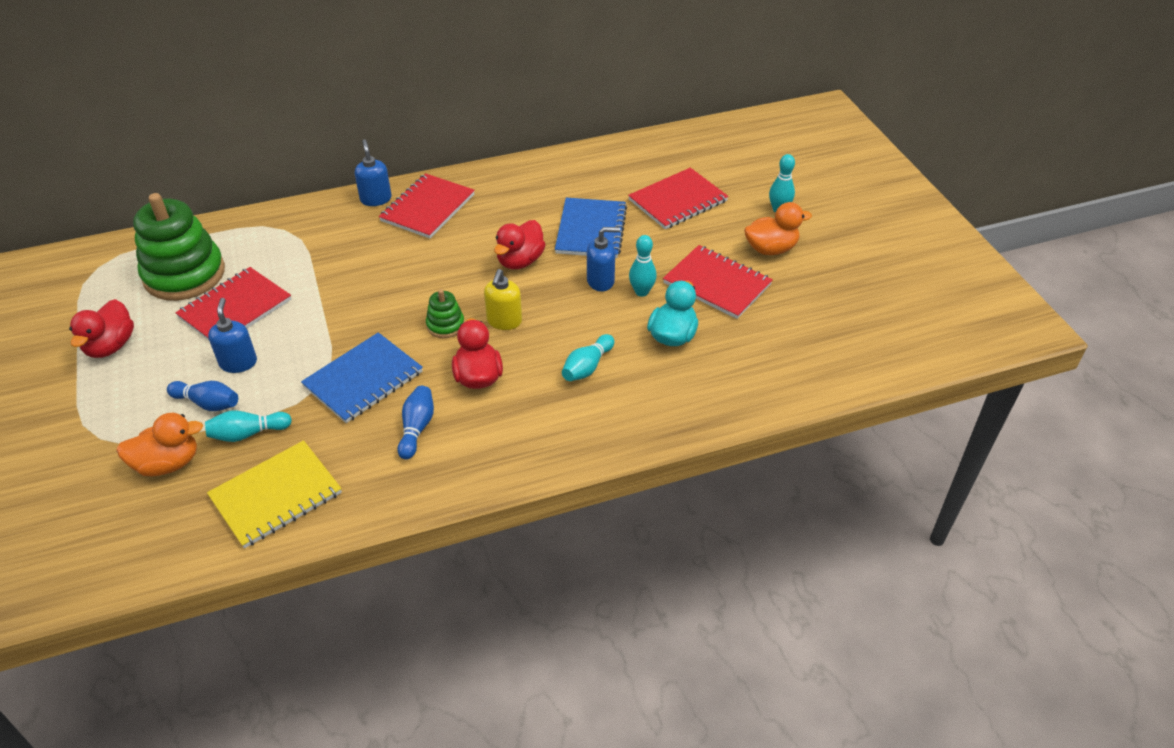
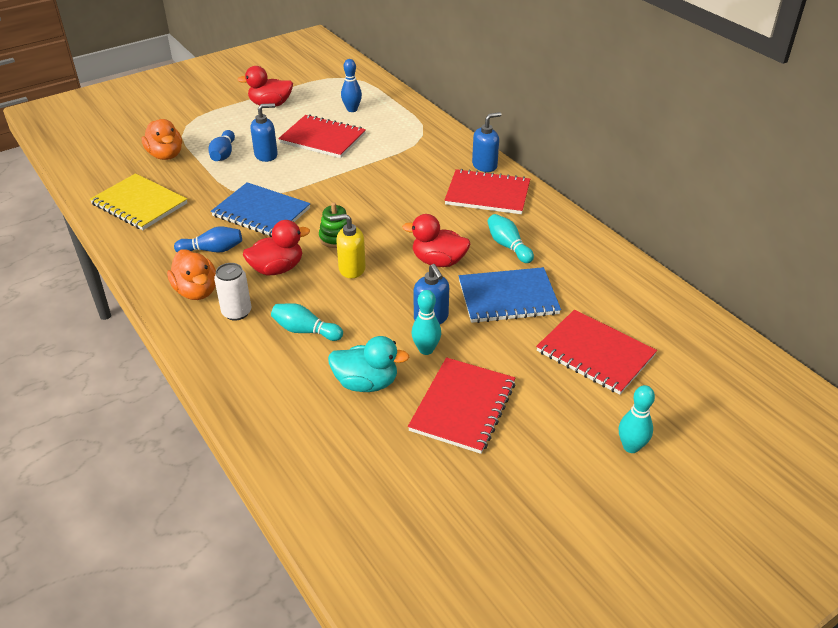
camera: 75 degrees right, 5 degrees down
(184, 274) = (352, 109): green stacking toy -> blue bowling pin
(248, 433) = (197, 177): turquoise bowling pin -> turquoise bowling pin (508, 246)
(538, 416) = (236, 312): none -> white can
(771, 249) = (548, 447): orange duck -> orange duck (196, 291)

